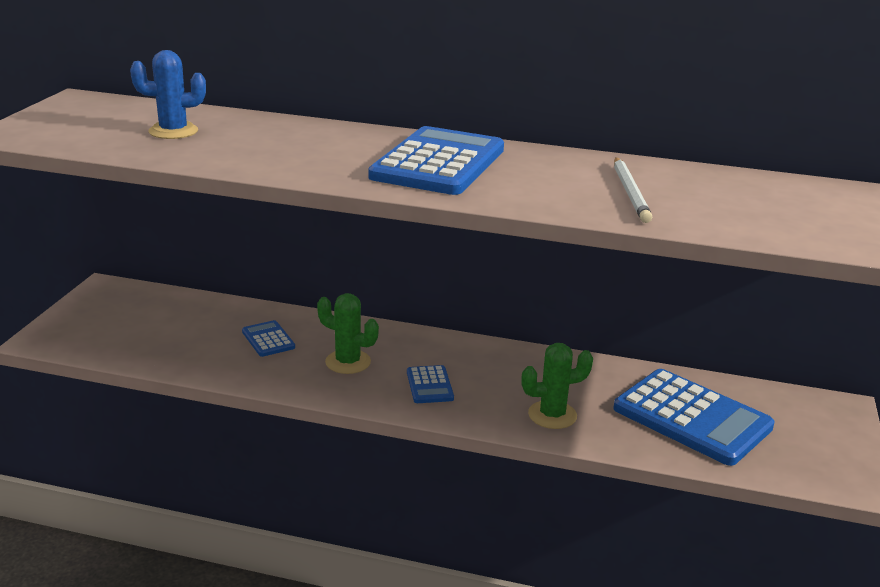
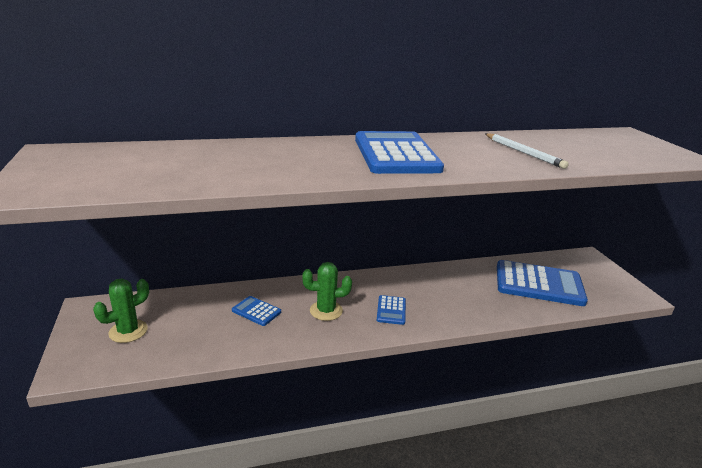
camera: 30 degrees left, 0 degrees up
(173, 131) = (175, 164): blue cactus -> none
(429, 385) = (391, 310): blue calculator -> blue calculator turned 45 degrees clockwise
(552, 415) = (475, 306): green cactus -> green cactus (128, 331)

